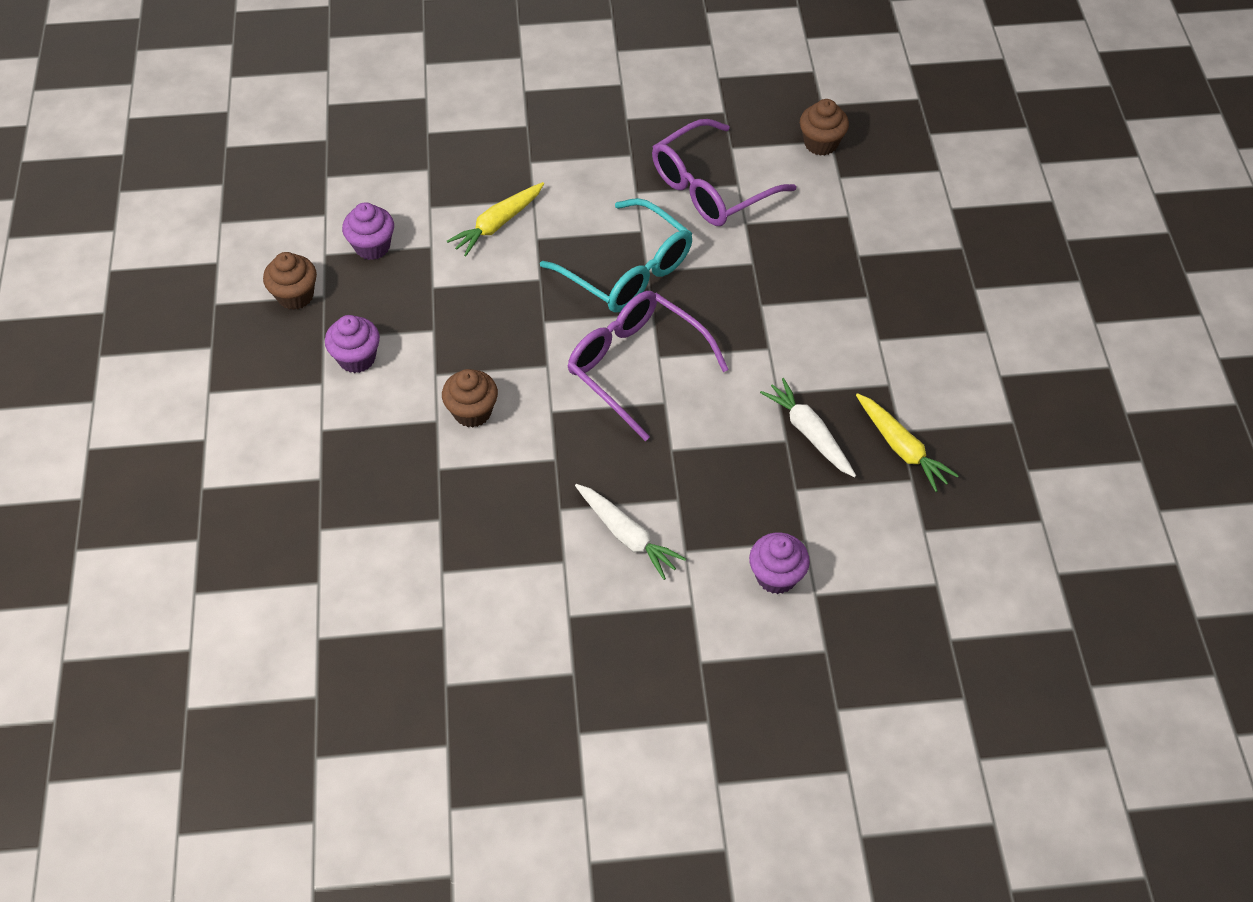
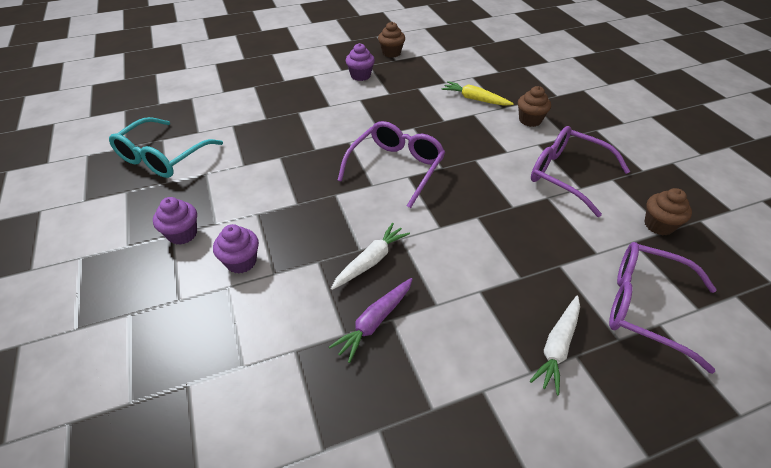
camera: 75 degrees right, 10 degrees down
(372, 246) = (434, 66): purple cupcake -> purple cupcake (182, 234)
(472, 412) = (339, 115): brown cupcake -> brown cupcake (530, 120)
(627, 535) = (265, 186): white carrot -> white carrot (557, 347)
(628, 271) = (470, 152): turquoise glasses -> turquoise glasses (162, 157)
(901, 447) = (375, 322): yellow carrot -> purple carrot
(929, 209) = (644, 307): none -> purple glasses

